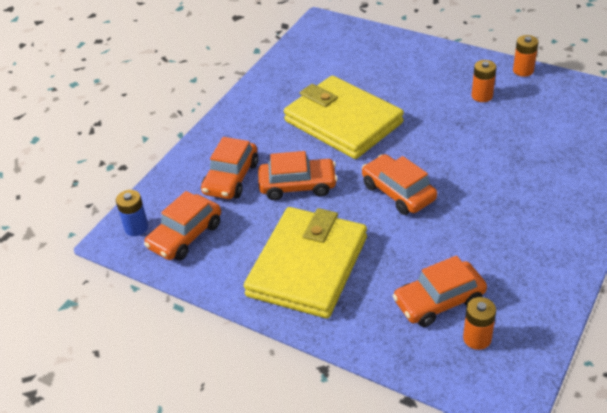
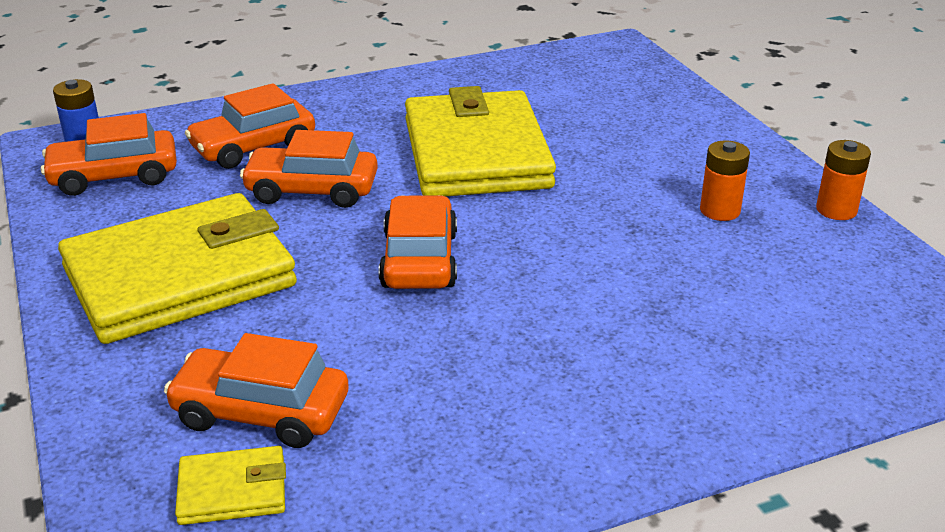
camera: 35 degrees right, 10 degrees down
(298, 185) = (312, 190): orange car -> orange car turned 150 degrees clockwise
(477, 338) = (232, 490): orange battery -> yellow wallet

